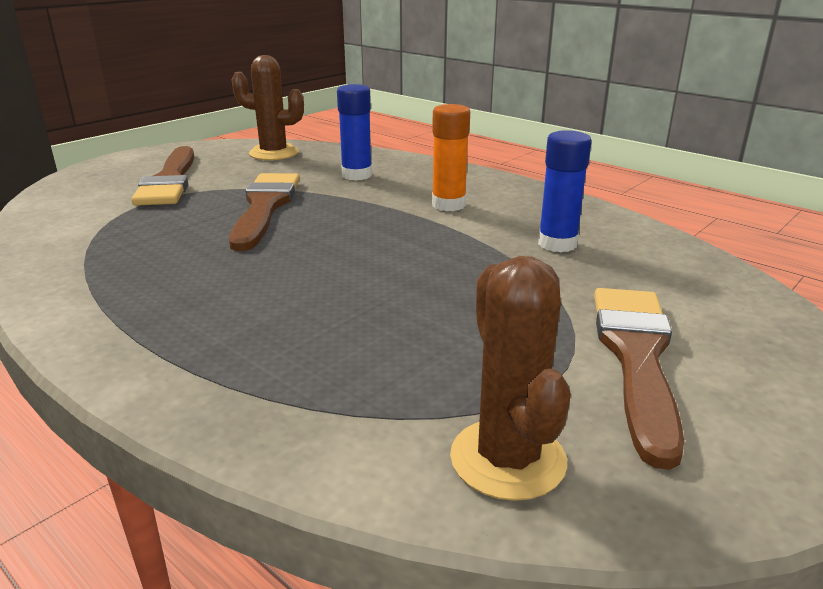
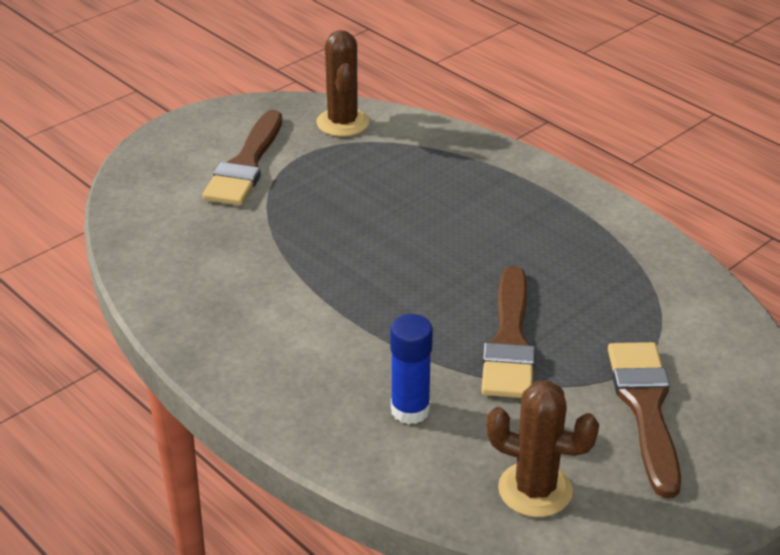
camera: 175 degrees left, 10 degrees up
(448, 205) = (311, 334): orange glue stick -> none
(557, 244) = (232, 266): blue glue stick -> none

